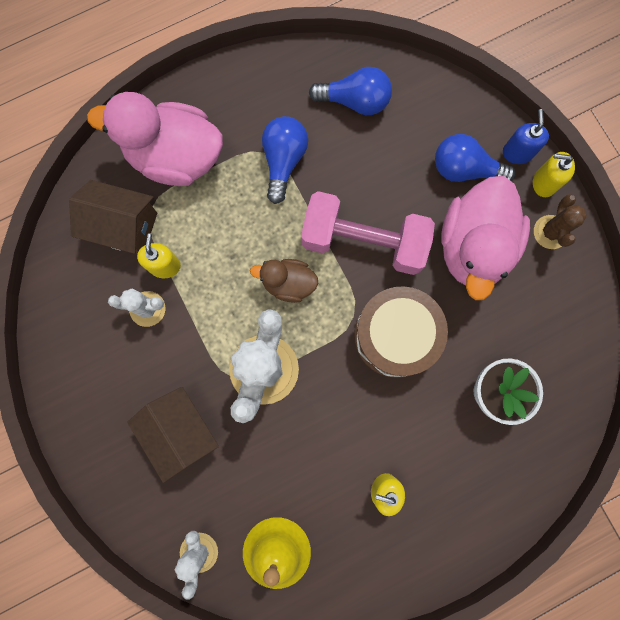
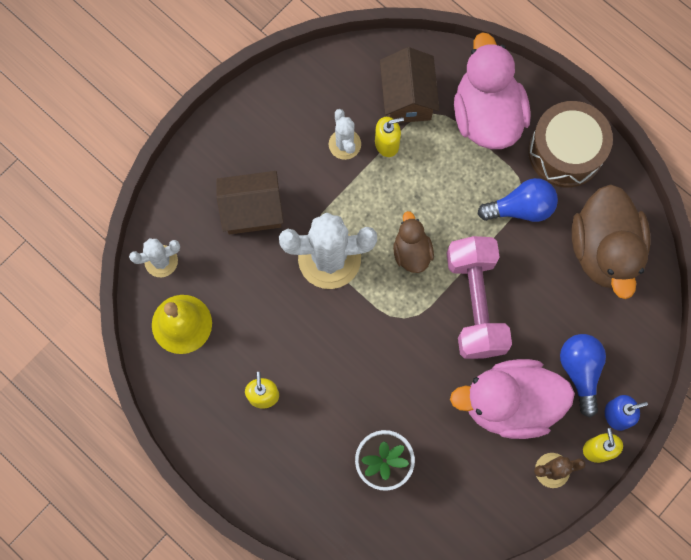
camera: 70 degrees right, 5 degrees down
(181, 432) = (252, 210): brown house -> brown house turned 45 degrees clockwise
(355, 101) = (604, 250): blue light bulb -> brown duck
(395, 336) = (401, 360): brown drum -> brown drum (565, 152)

